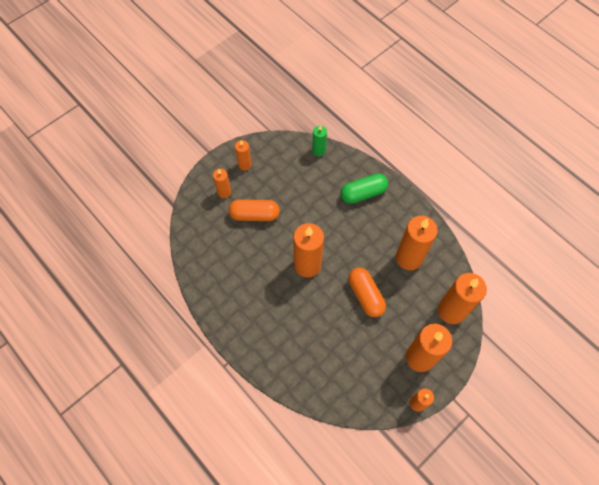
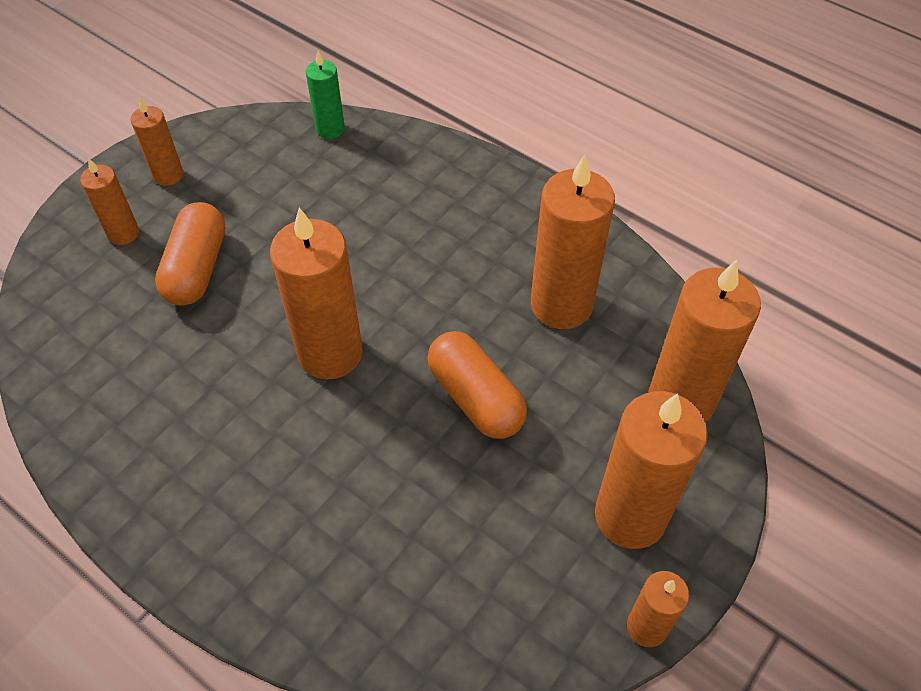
camera: 10 degrees left, 10 degrees down
(254, 215) = (197, 268): orange capsule -> orange capsule turned 75 degrees counterclockwise
(363, 193) = (438, 194): green capsule -> none

